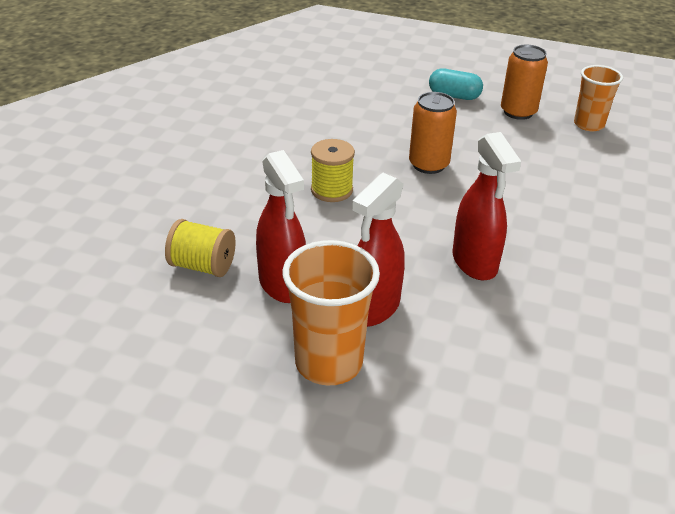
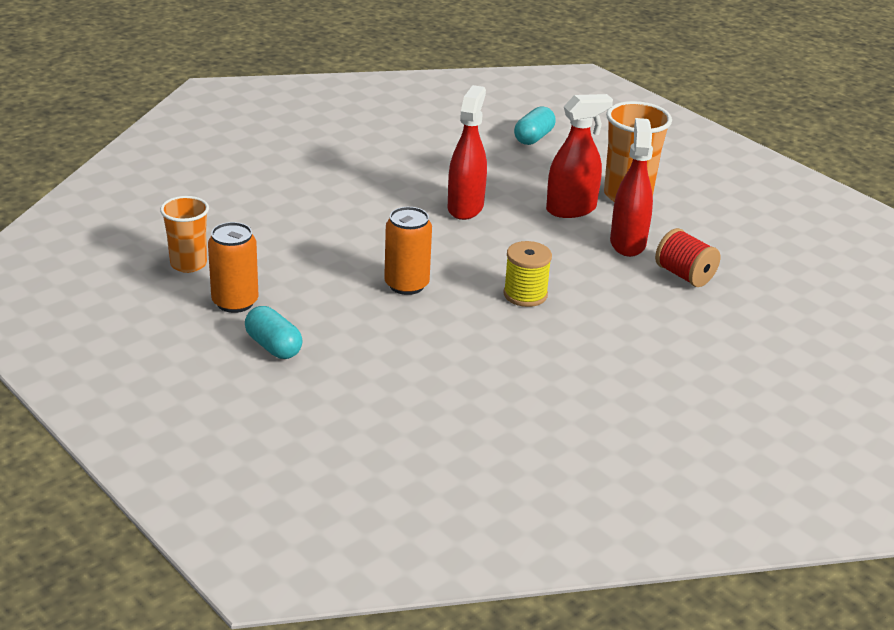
camera: 150 degrees left, 5 degrees down
(202, 266) = (684, 275): yellow spool -> red spool
(530, 427) = (533, 138): none -> turquoise capsule

